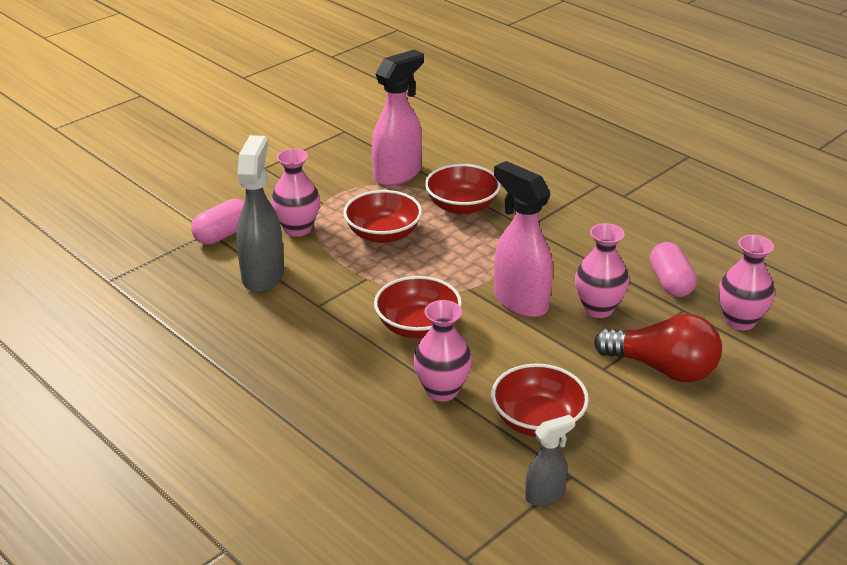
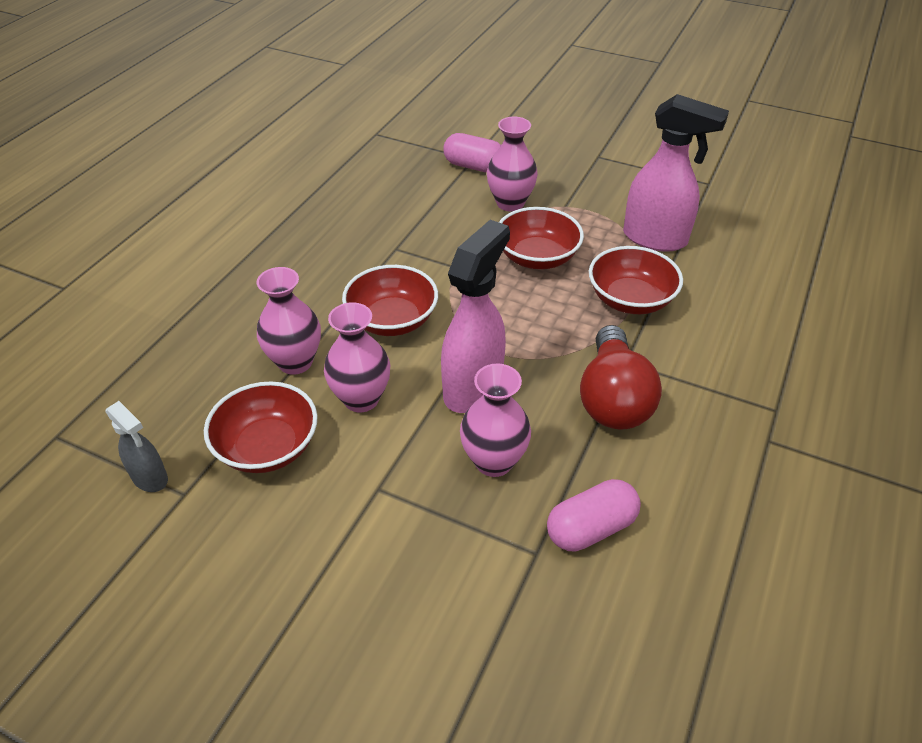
camera: 70 degrees right, 10 degrees up
(263, 275) = (425, 205): grey spray bottle -> none
(663, 368) = (399, 550): red light bulb -> red light bulb (613, 398)
(740, 321) = (543, 628): pink vase -> pink vase (361, 399)

